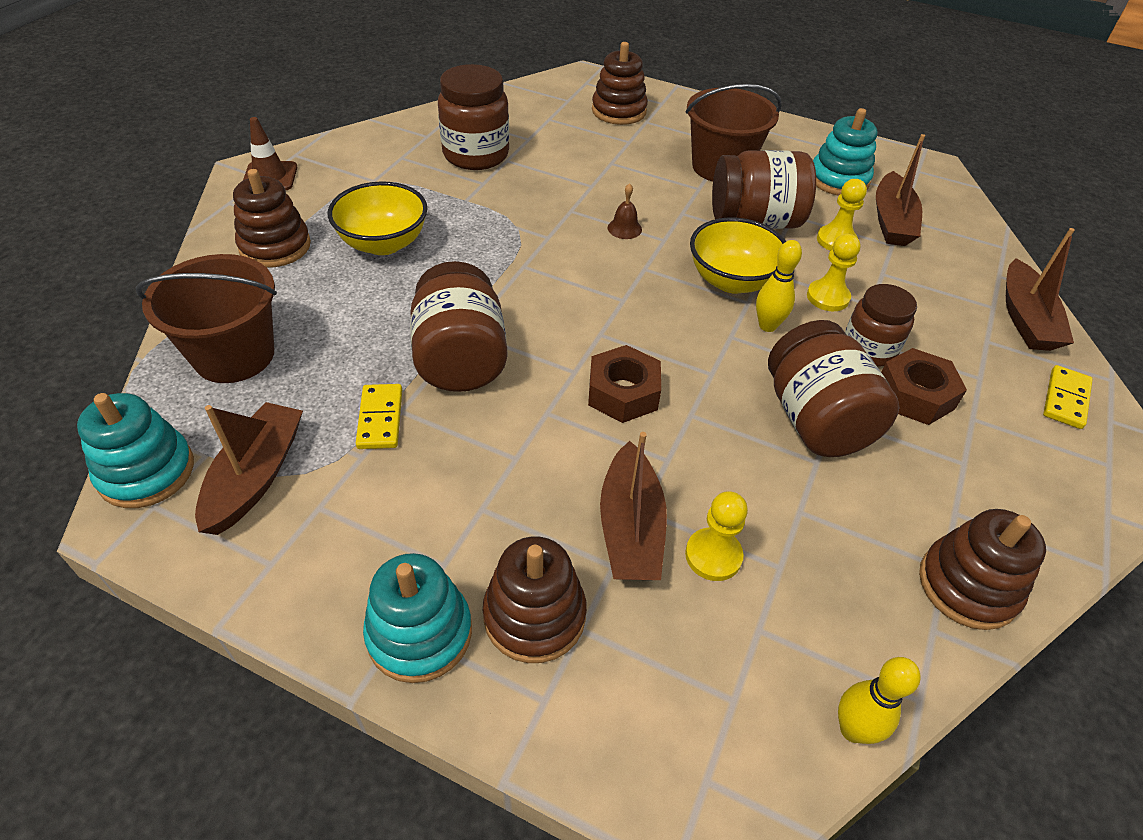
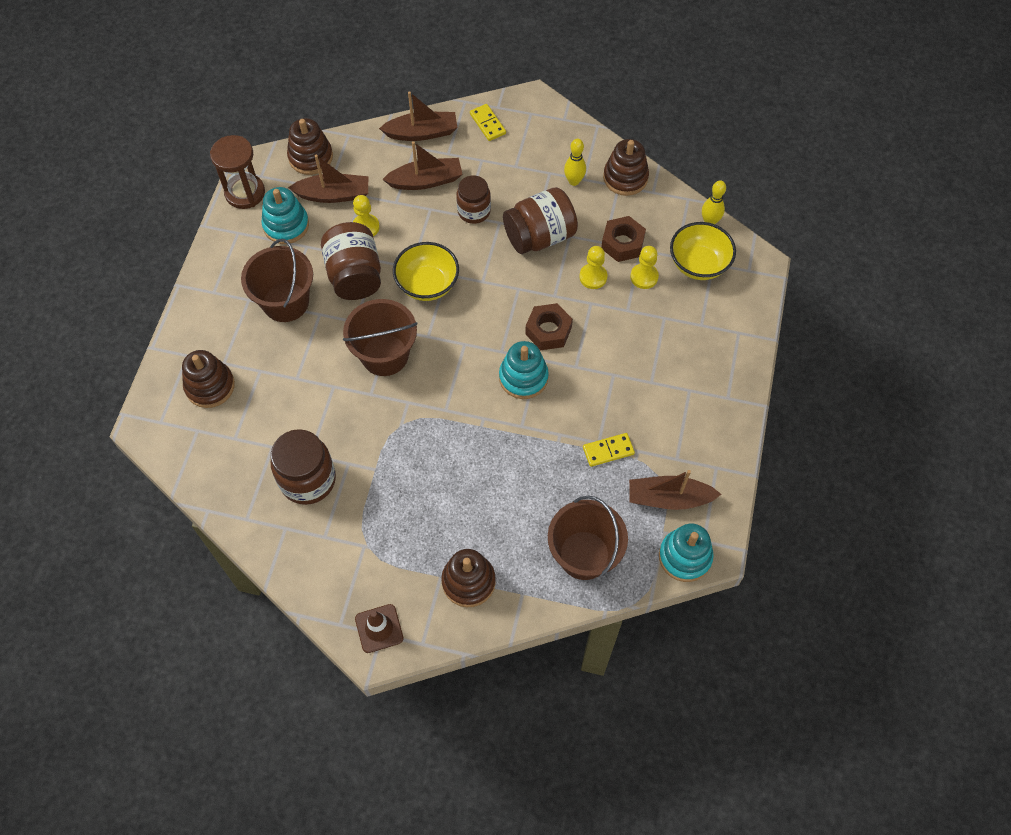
camera: 100 degrees left, 15 degrees up
(383, 243) = (445, 508): yellow bowl -> yellow bowl (698, 264)
(419, 633) = (727, 389): turquoise stacking toy -> turquoise stacking toy (523, 377)
(460, 359) = (547, 423): brown jar -> none
(534, 615) = (701, 344): brown stacking toy -> brown stacking toy (310, 157)
(624, 228) = (385, 355): brown bell -> brown bucket
(630, 528) = (640, 313): brown boat -> brown boat (426, 181)
(767, 326) = (467, 262): yellow bowling pin -> yellow bowling pin (574, 181)
(827, 297) = (429, 231): yellow pawn -> yellow pawn (593, 277)
(889, 157) = (245, 193): none -> brown hourglass
(915, 395) = (506, 191): brown nut -> brown nut (622, 243)
(1065, 399) = (487, 124): yellow domino -> yellow domino turned 45 degrees clockwise

